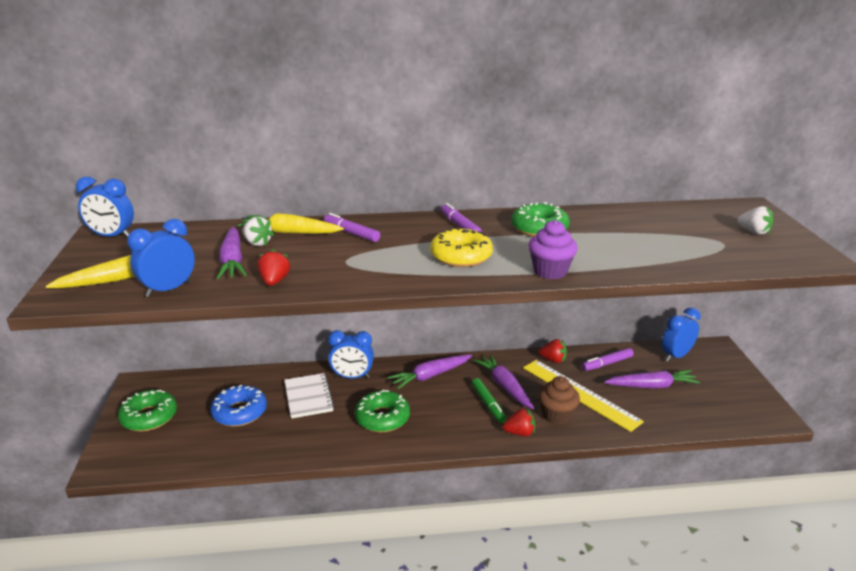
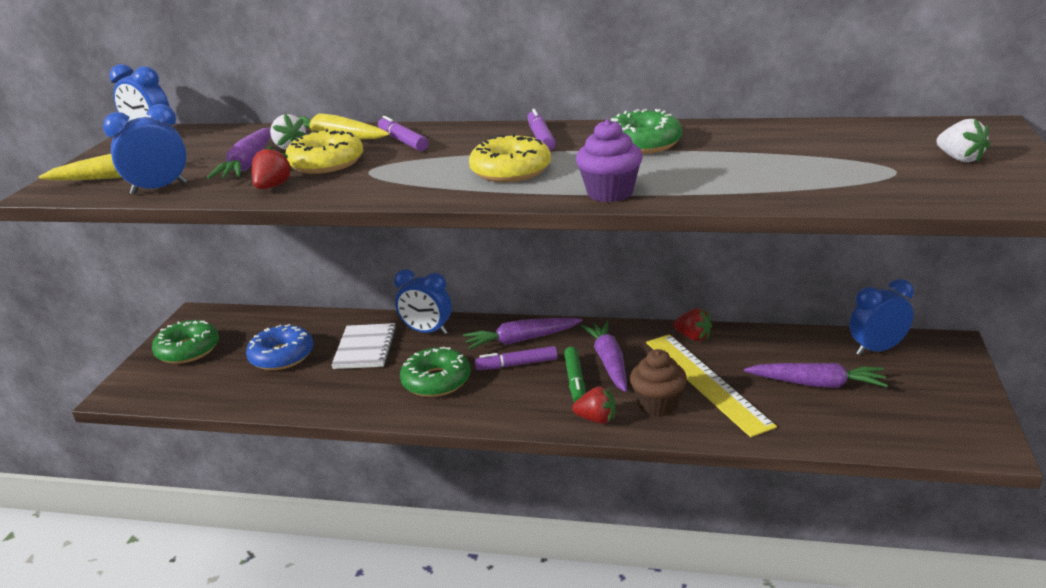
camera: 20 degrees right, 0 degrees up
(303, 256) = (326, 163): none -> yellow donut
(607, 364) = (767, 349): purple marker -> purple marker (517, 364)

